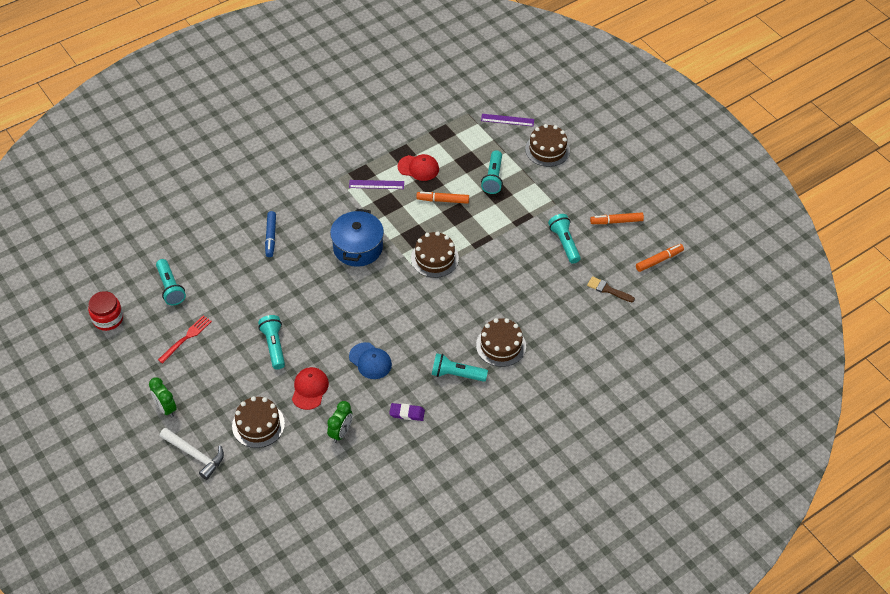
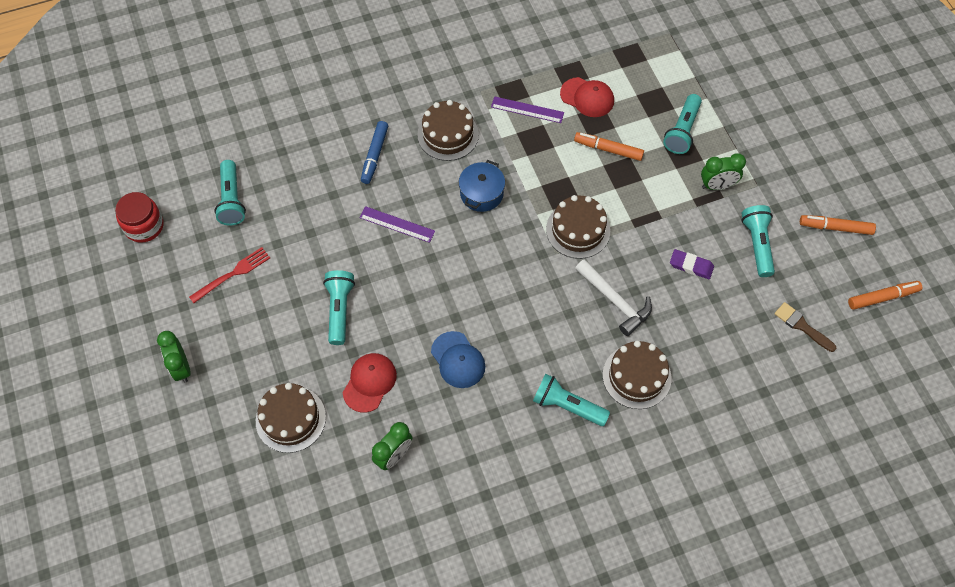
camera: 15 degrees right, 10 degrees up
(195, 455) = (200, 443): white hammer -> white hammer (615, 301)
(358, 247) = (481, 193): blue pot -> blue pot, size x0.66
(407, 413) = (487, 448): purple eraser -> purple eraser (691, 266)
(507, 120) = (720, 53): purple ruler -> purple ruler (397, 224)
(527, 210) = (717, 185): none -> green clock
(547, 149) = (764, 105): brown cake -> brown cake (448, 134)

